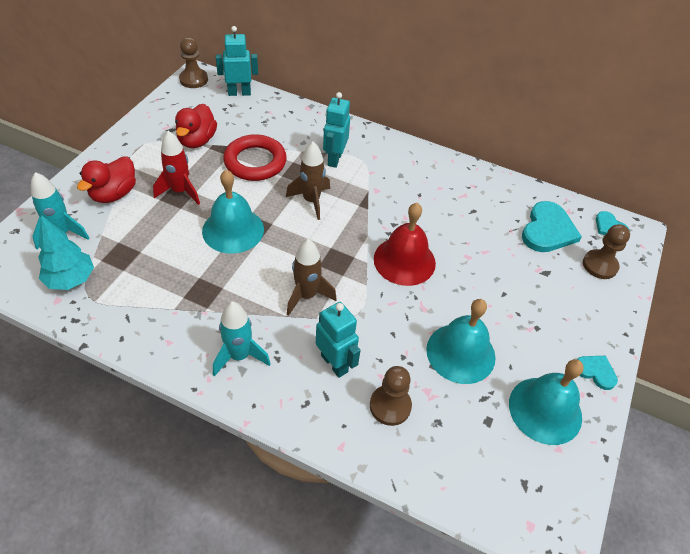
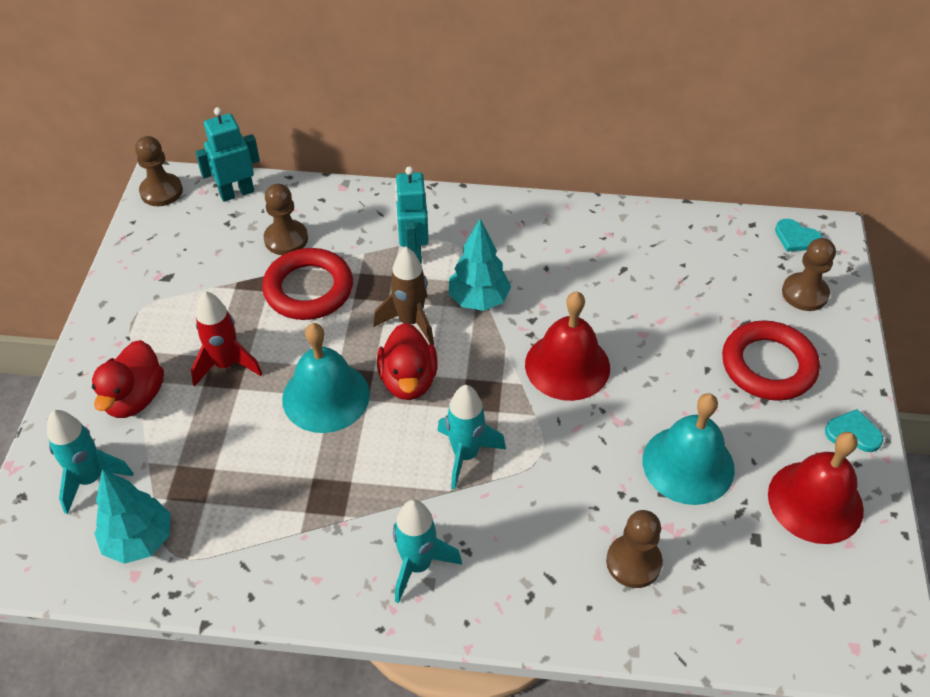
camera: 15 degrees left, 0 degrees up
(197, 140) = (212, 282): red duck -> red duck (408, 380)
(256, 128) = (286, 239): none -> brown pawn
(306, 296) = (465, 455): brown rocket -> turquoise rocket
(334, 363) = (542, 532): turquoise robot -> none
(363, 201) = (478, 300): none -> turquoise tree
(545, 410) = (815, 501): turquoise bell -> red bell
(548, 230) = (725, 266): turquoise heart -> none
(550, 305) = (768, 365): none -> red ring

